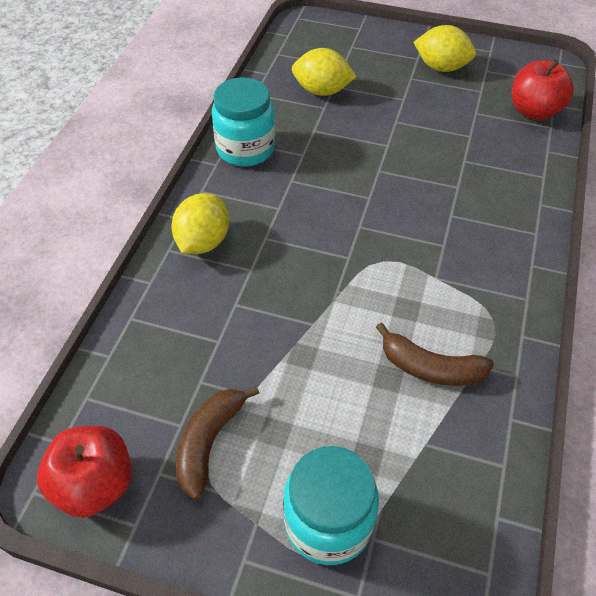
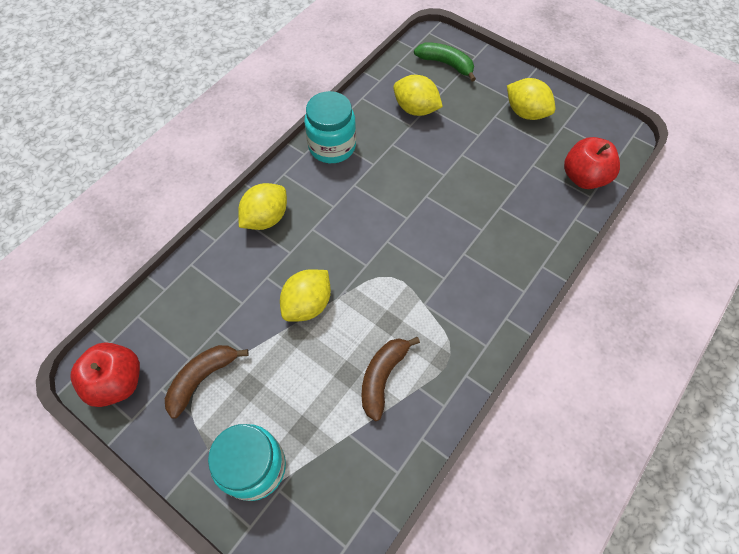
camera: 20 degrees right, 10 degrees up
(301, 318) = (308, 304): none -> yellow lemon
(332, 42) = (446, 64): none -> green banana
(430, 368) = (382, 377): brown banana -> brown banana turned 75 degrees clockwise

